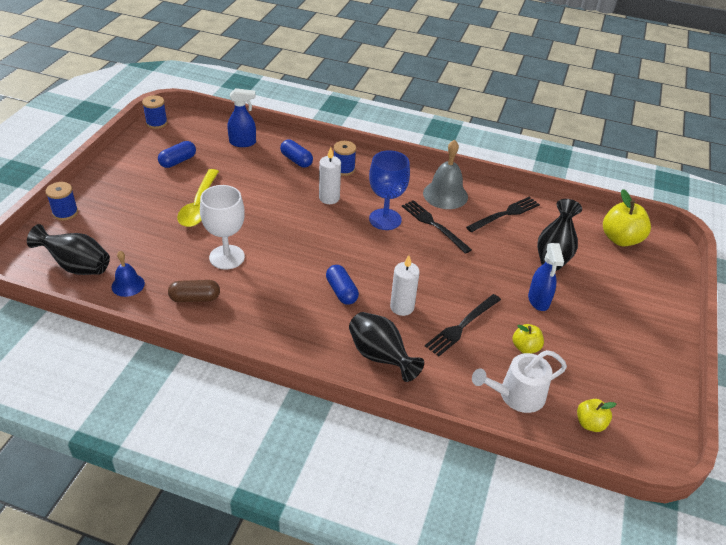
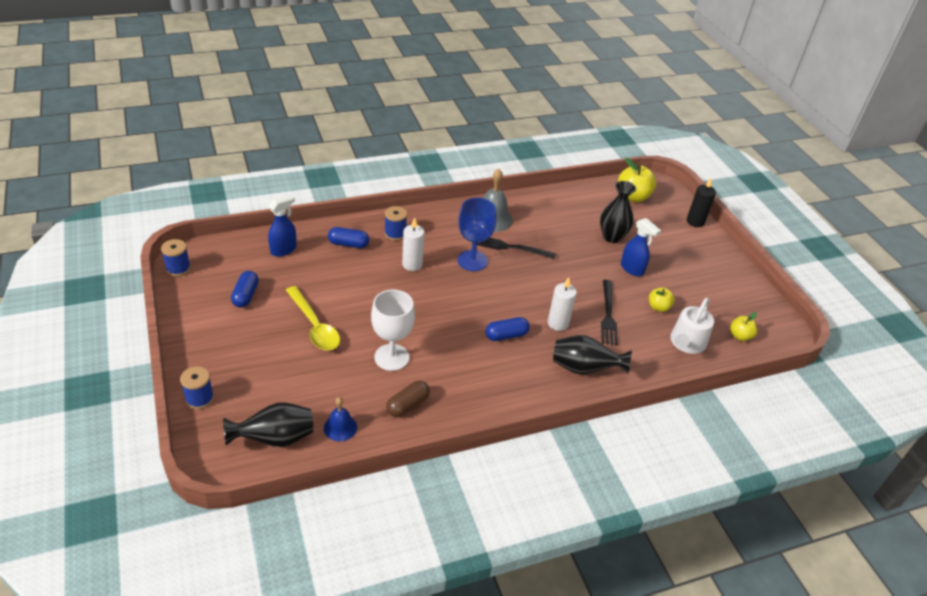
camera: 40 degrees left, 0 degrees up
(341, 291) = (506, 335): blue capsule -> blue capsule turned 45 degrees counterclockwise
(505, 214) = (547, 214): black fork -> none
(670, 293) = (695, 221): none -> black candle

